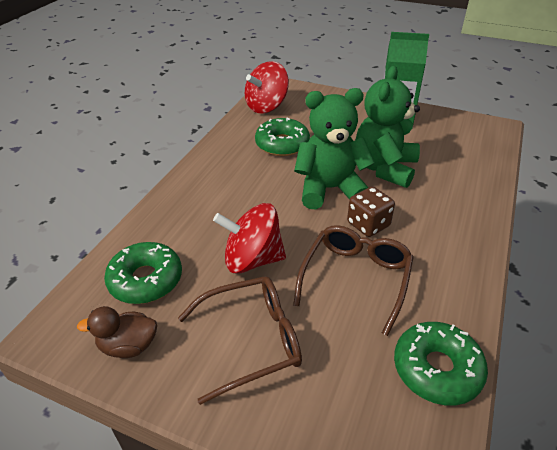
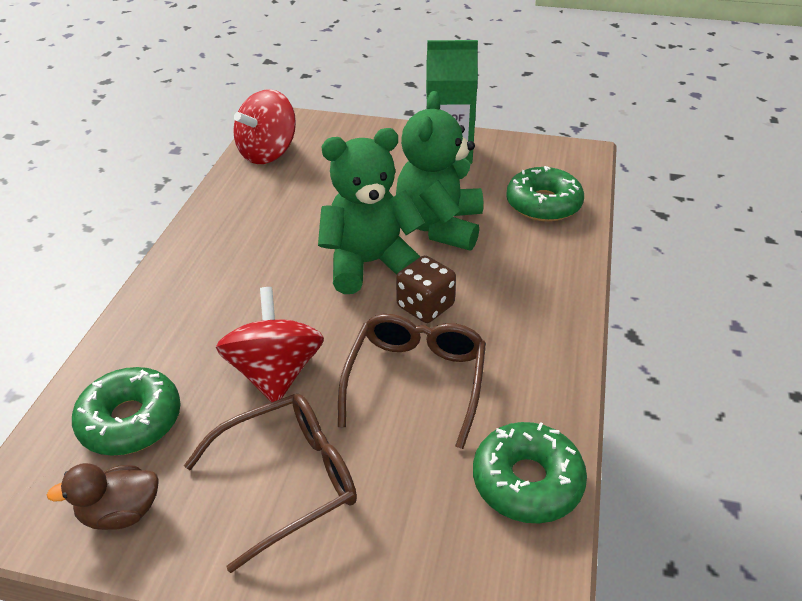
camera: 10 degrees left, 0 degrees up
(252, 259) = (275, 373): red spinning top -> red spinning top turned 90 degrees clockwise
(282, 144) = (297, 206): green donut -> green donut (543, 204)

